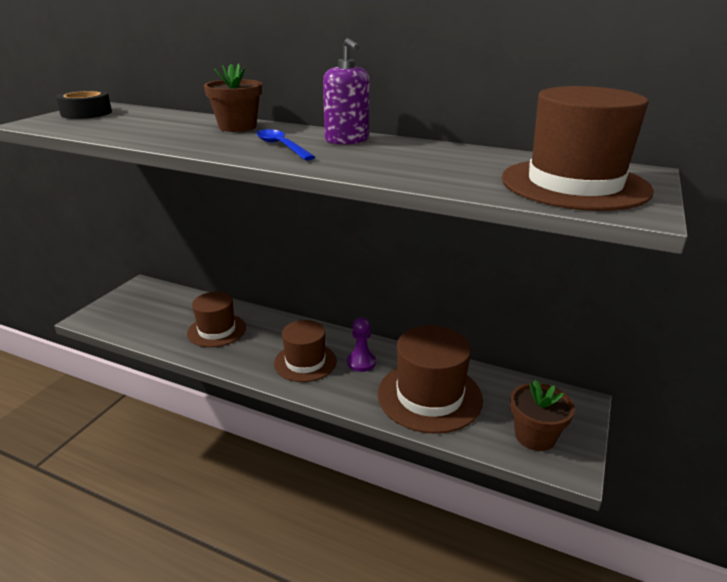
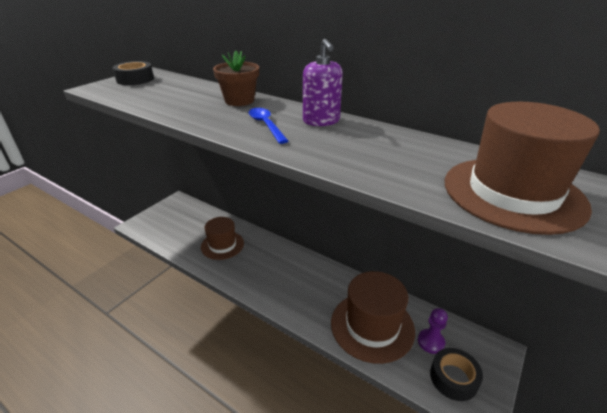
camera: 10 degrees right, 5 degrees up
(305, 362) = (281, 281): brown hat -> none
(361, 362) = (324, 287): purple pawn -> purple pawn (431, 342)
(535, 436) = (453, 378): brown flower pot -> black tape

